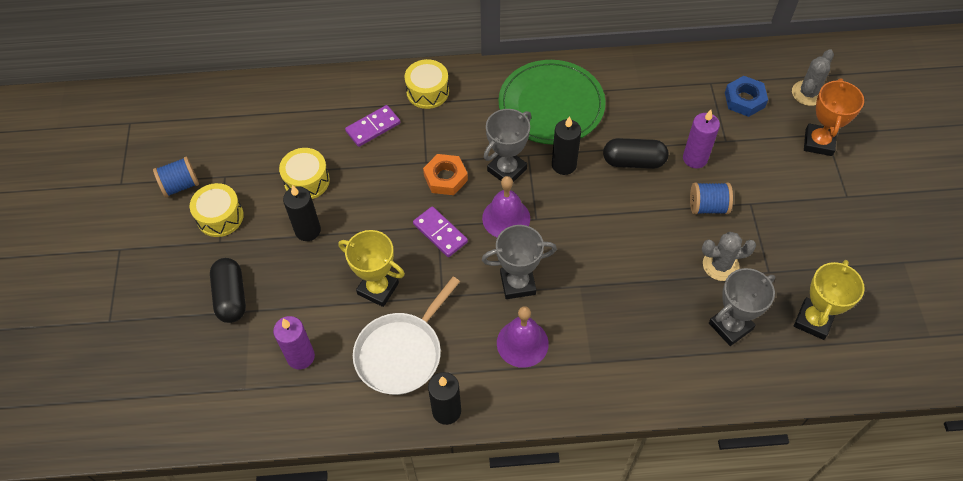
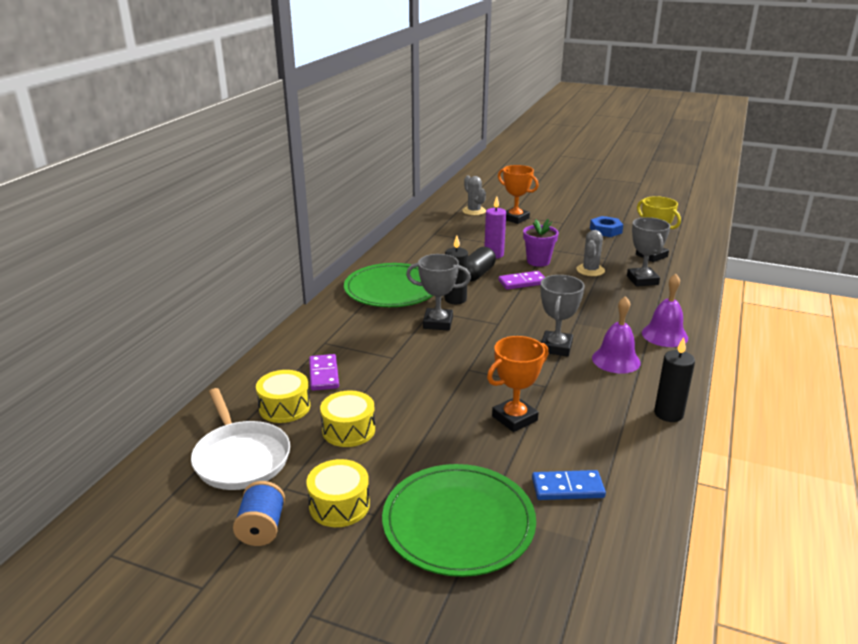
camera: 65 degrees left, 30 degrees down
(231, 297) = (458, 522): black capsule -> green plate
(300, 357) = (567, 488): purple candle -> blue domino
(308, 230) = (412, 444): black candle -> none
(378, 288) = (514, 418): yellow trophy -> orange trophy
(401, 353) = (595, 423): white pan -> white pan (241, 458)
(427, 91) = (315, 337): yellow drum -> yellow drum (284, 407)
(440, 233) = (477, 370): purple domino -> purple domino (522, 282)
(445, 178) = (419, 352): orange nut -> none
(506, 218) = (486, 336): purple bell -> purple bell (664, 335)
(507, 170) = (438, 323): grey trophy -> grey trophy turned 60 degrees counterclockwise
(708, 206) = (538, 261): blue spool -> purple flower pot
(744, 100) = (460, 228): blue nut -> blue nut (605, 230)

